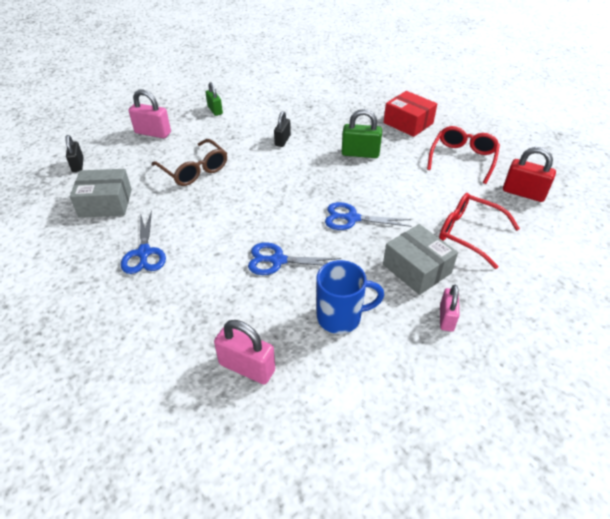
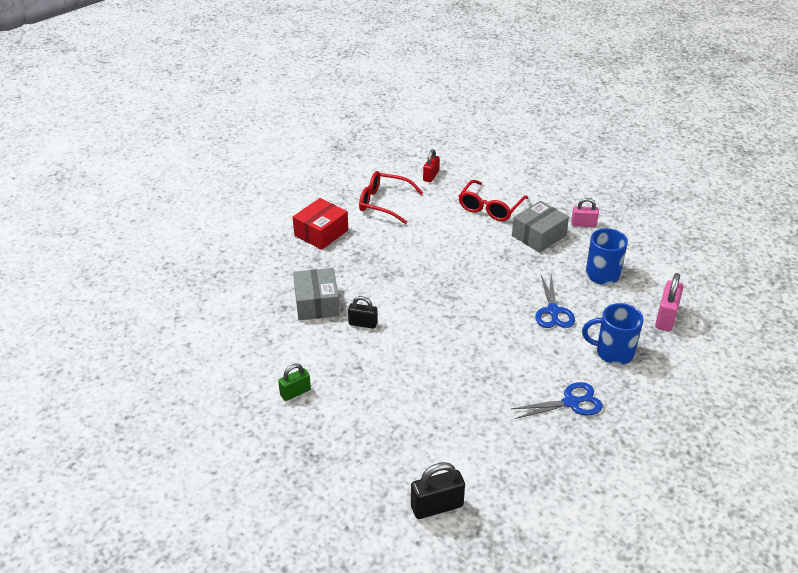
camera: 95 degrees left, 5 degrees down
(78, 165) = (437, 506): black padlock -> black padlock, size x1.50
(105, 203) = (505, 455): grey box -> grey box (316, 303)
(153, 133) = (355, 446): pink padlock -> none
(194, 170) = (431, 389): brown glasses -> none
(201, 299) = (613, 352): none -> blue mug
(352, 218) = (486, 270): blue scissors -> none
(360, 153) = (382, 266): green padlock -> none
(523, 193) = (431, 176): red padlock -> red padlock, size x0.67

